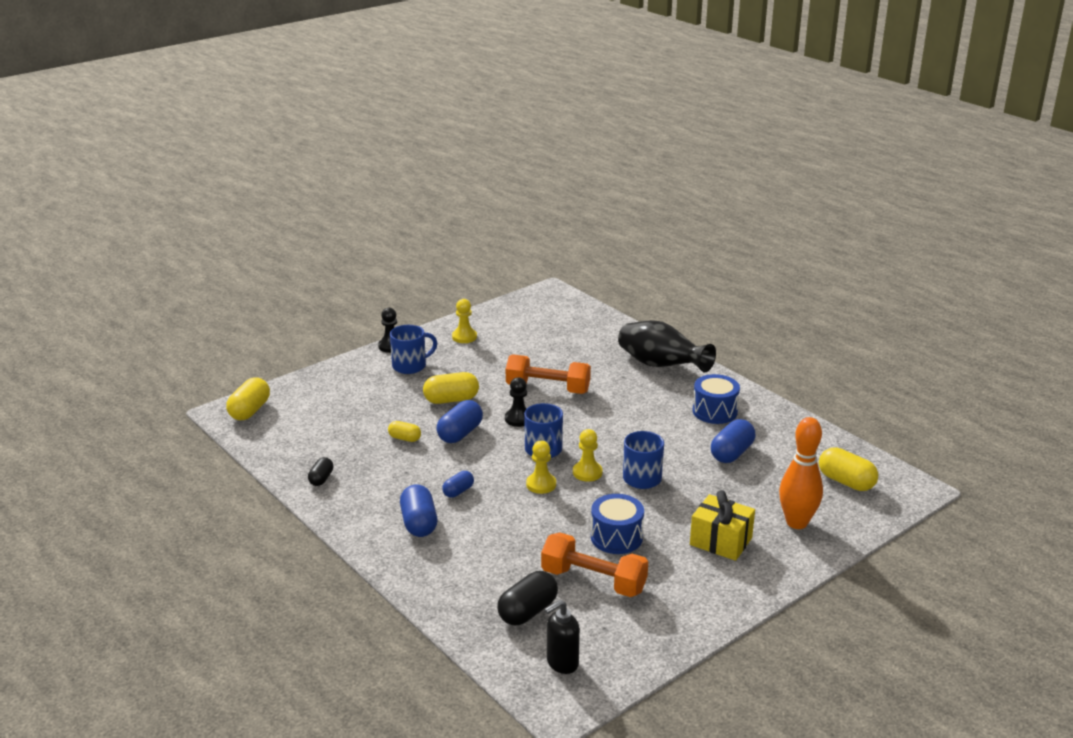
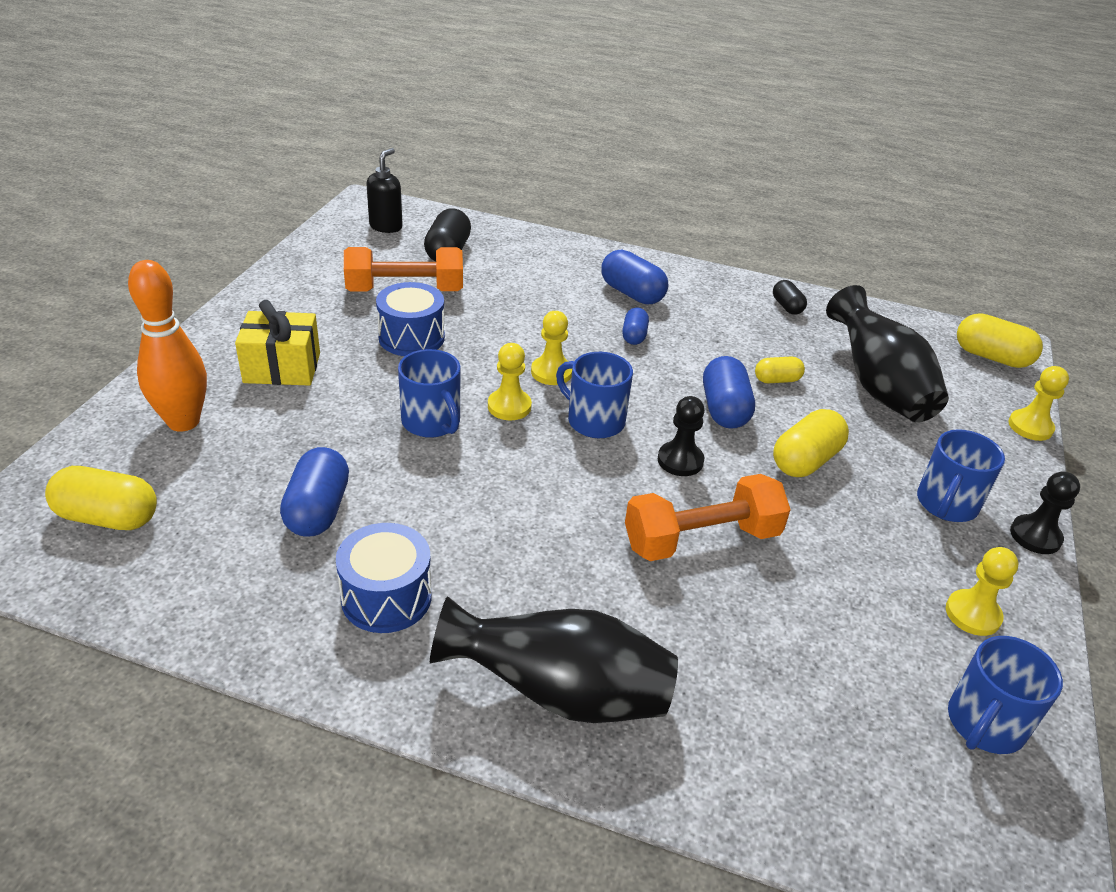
camera: 145 degrees right, 10 degrees up
(250, 411) = (991, 357): yellow capsule -> yellow capsule turned 45 degrees counterclockwise
(304, 377) = (1030, 427): none -> yellow pawn
(350, 417) = (878, 387): none -> black vase
(509, 317) = (984, 724): none -> blue mug

